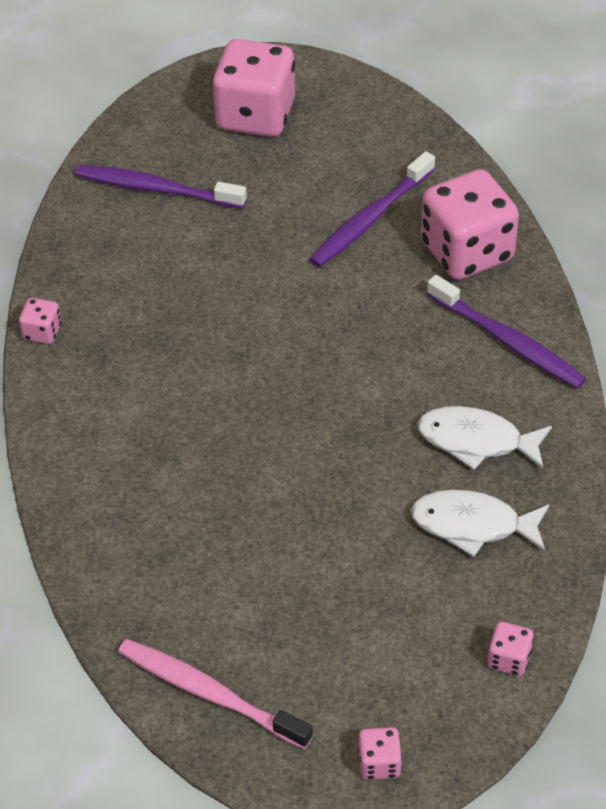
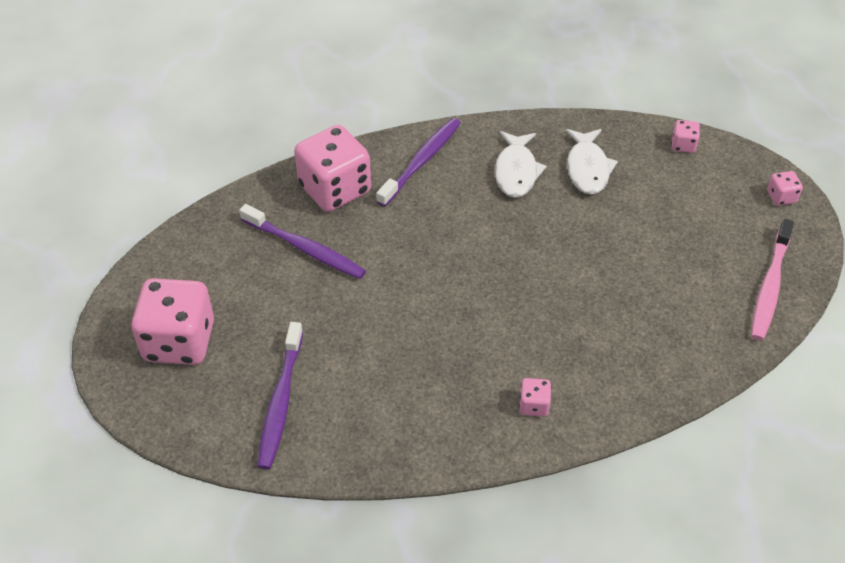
camera: 100 degrees left, 0 degrees up
(42, 332) = (469, 456): pink dice -> pink dice (534, 405)

